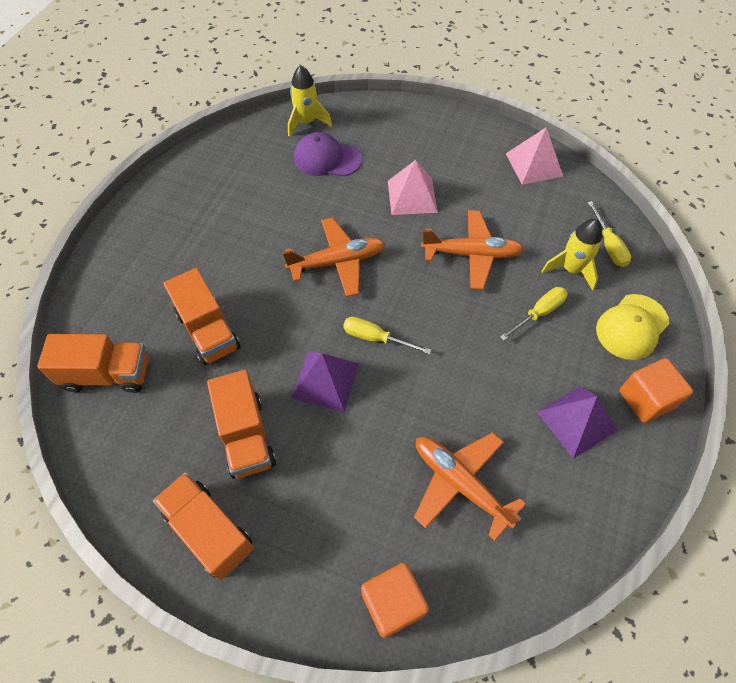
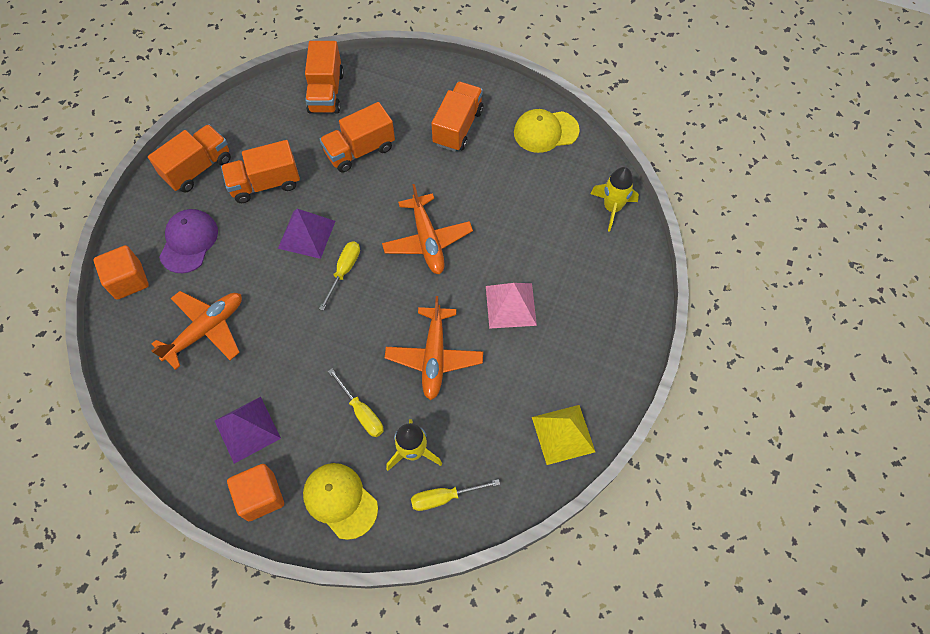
camera: 90 degrees right, 5 degrees up
(190, 237) = (458, 127): none -> orange truck
(209, 165) = (545, 131): none -> yellow cap
(327, 158) = (560, 228): purple cap -> purple cap (189, 242)
(534, 164) = (563, 434): pink pyramid -> yellow pyramid

